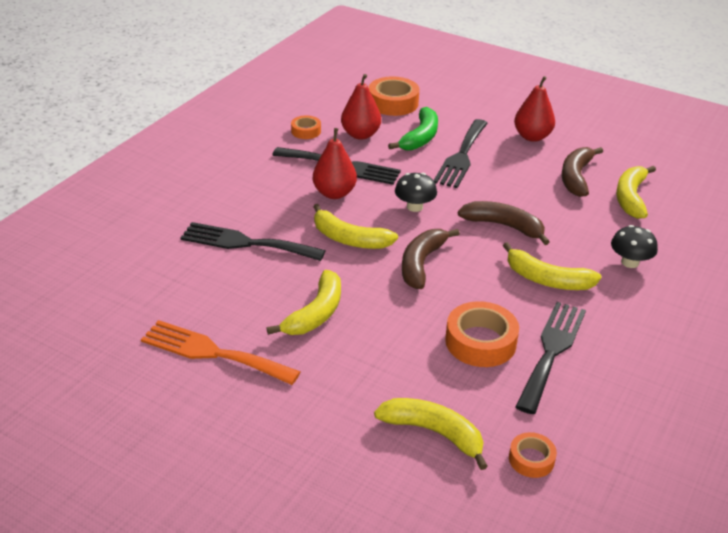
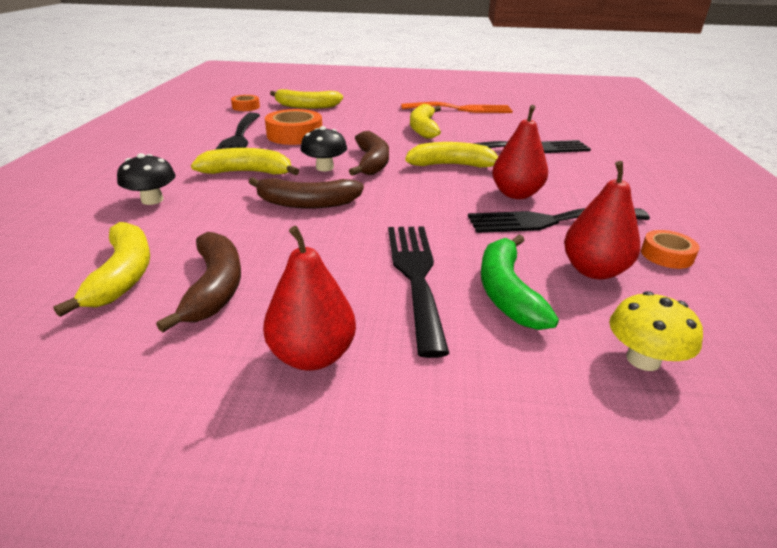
camera: 155 degrees right, 5 degrees down
(393, 103) = (643, 359): orange tape -> yellow mushroom
(414, 207) = (419, 200): black mushroom -> black mushroom (324, 168)

